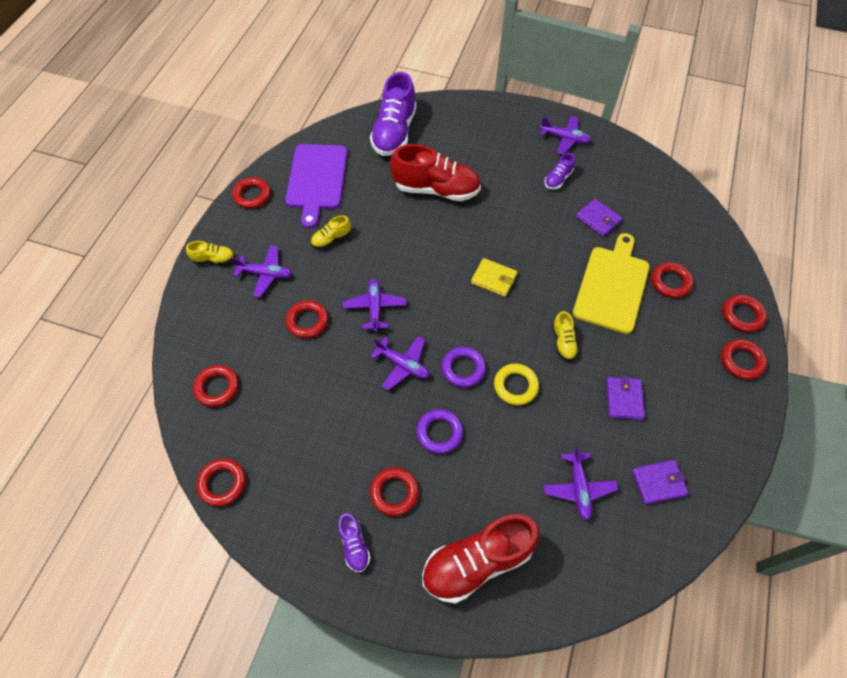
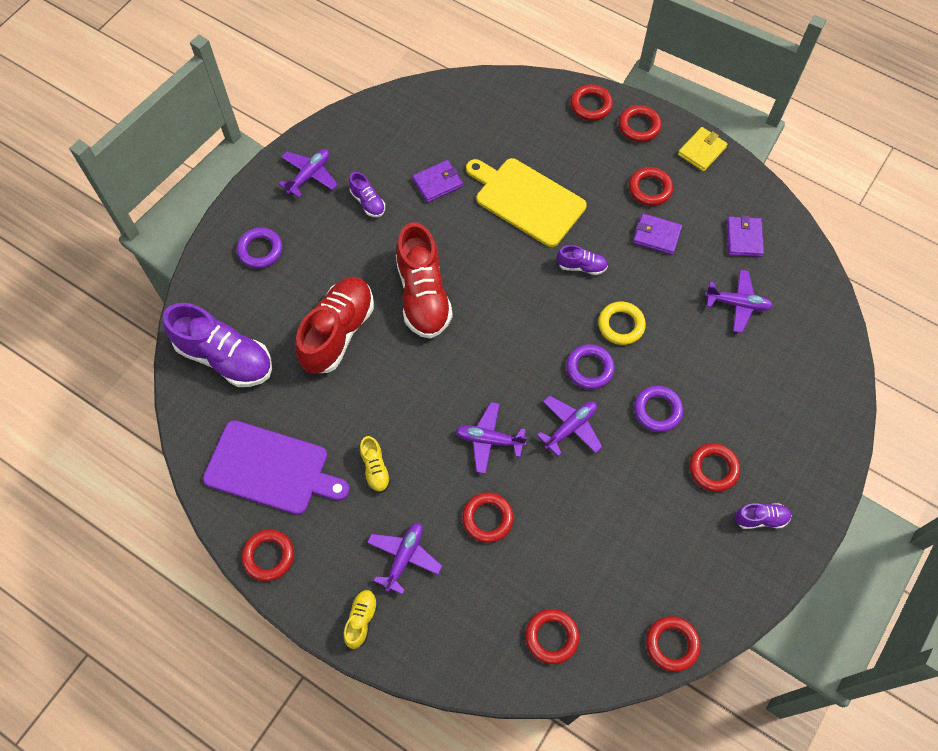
camera: 75 degrees left, 5 degrees up
(477, 562) = (793, 411): red shoe -> red shoe (423, 295)
(487, 128) = (260, 250): none -> purple ring
(494, 279) = (485, 307): yellow wallet -> yellow wallet (701, 151)
(563, 342) = (581, 266): yellow shoe -> purple shoe
(670, 282) = (537, 148): red ring -> red ring (650, 189)

